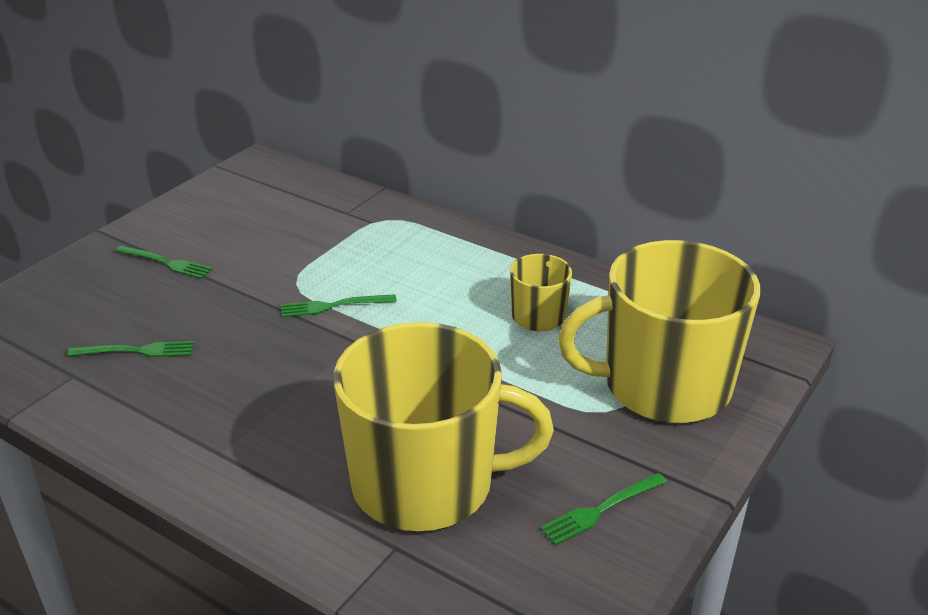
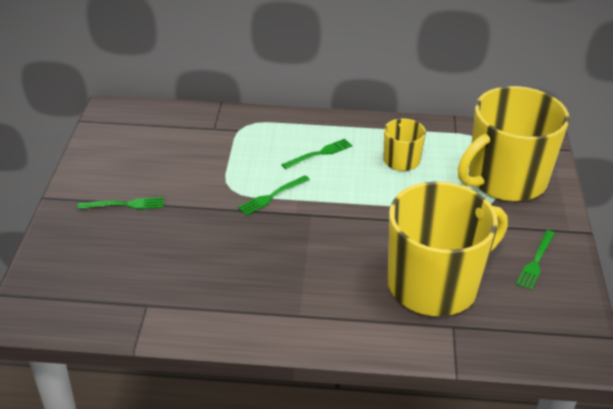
camera: 30 degrees left, 5 degrees up
(137, 351) = (173, 272): green fork -> green fork (320, 153)

